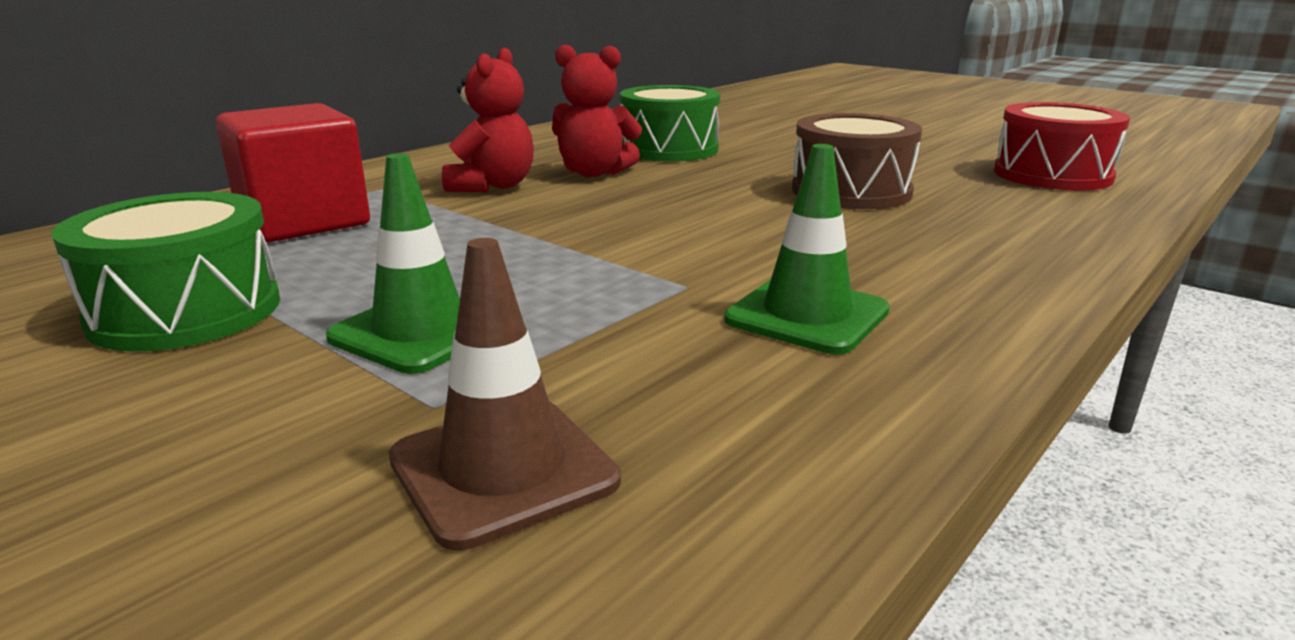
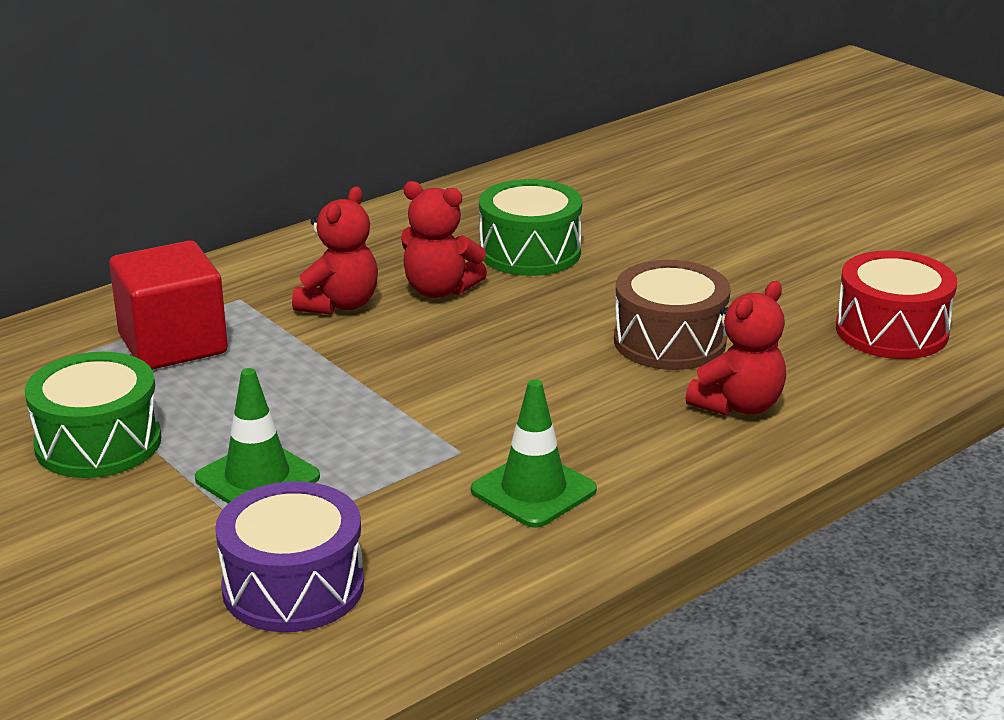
camera: 10 degrees right, 5 degrees up
(503, 470) = (293, 587): brown traffic cone -> purple drum
(971, 229) = (738, 405): none -> red teddy bear

